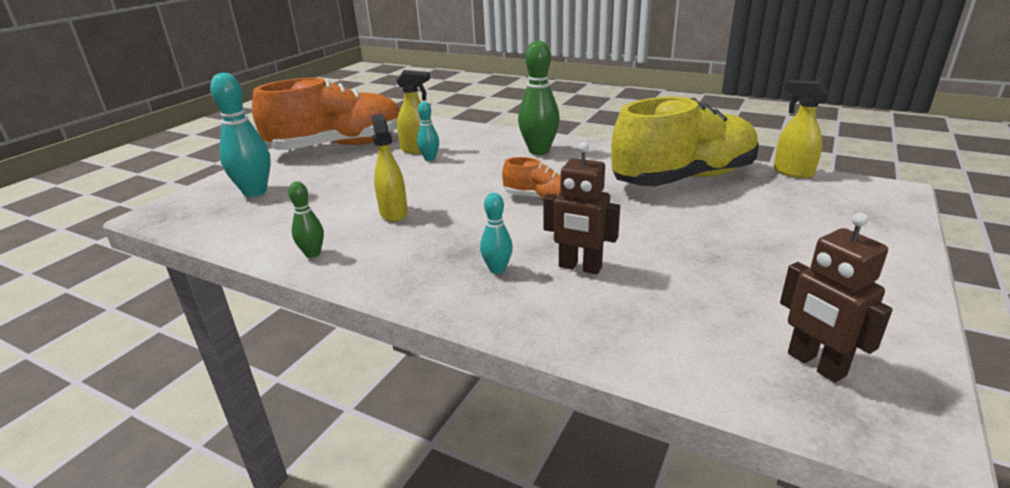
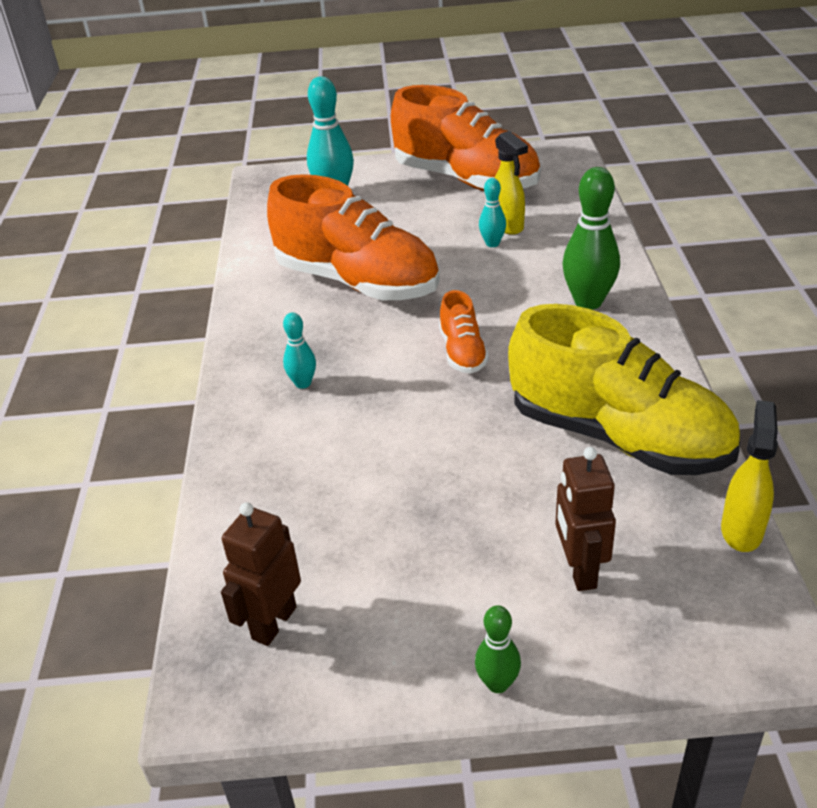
camera: 60 degrees right, 10 degrees up
(313, 254) = (258, 280): green bowling pin -> green bowling pin (497, 683)
(393, 213) = (357, 282): yellow spray bottle -> orange shoe
(580, 267) = (341, 429): brown robot -> brown robot (579, 570)

